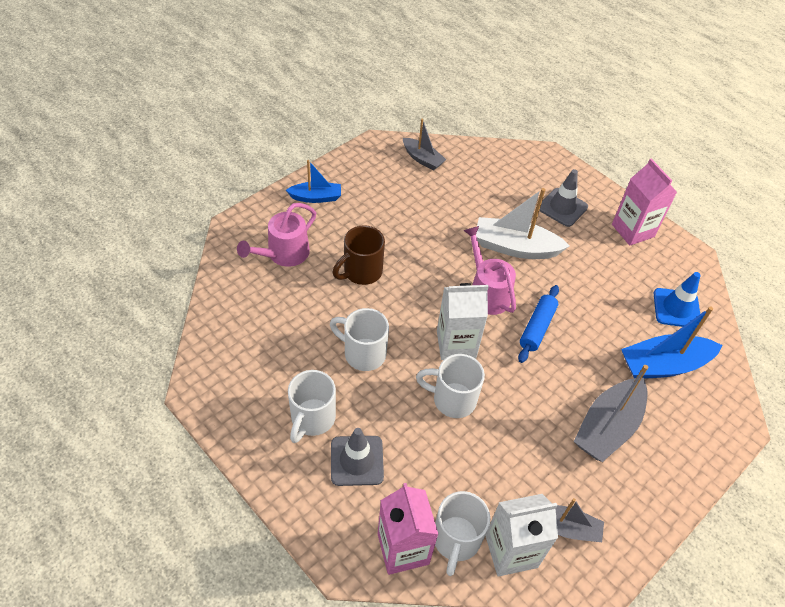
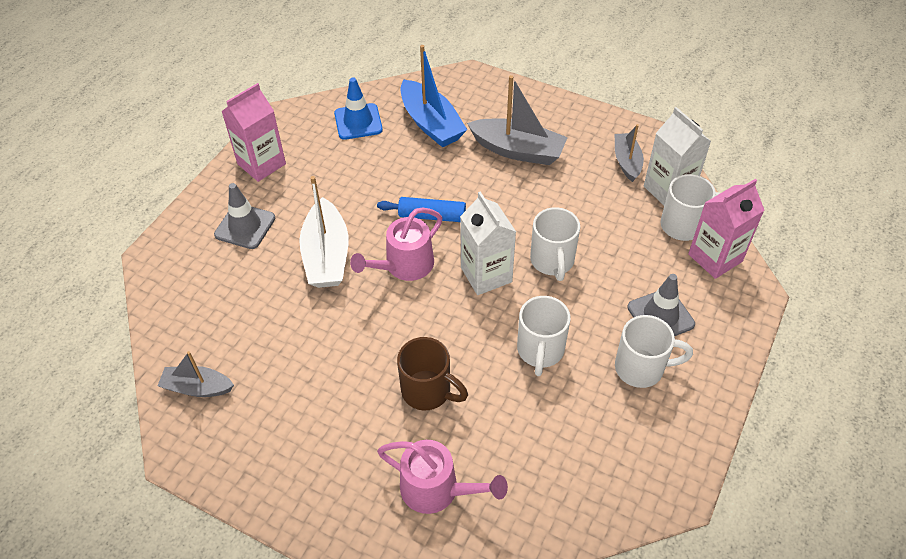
camera: 105 degrees left, 0 degrees up
(316, 197) = (318, 492): blue boat -> none
(422, 159) = (197, 387): grey boat -> grey boat turned 105 degrees counterclockwise

